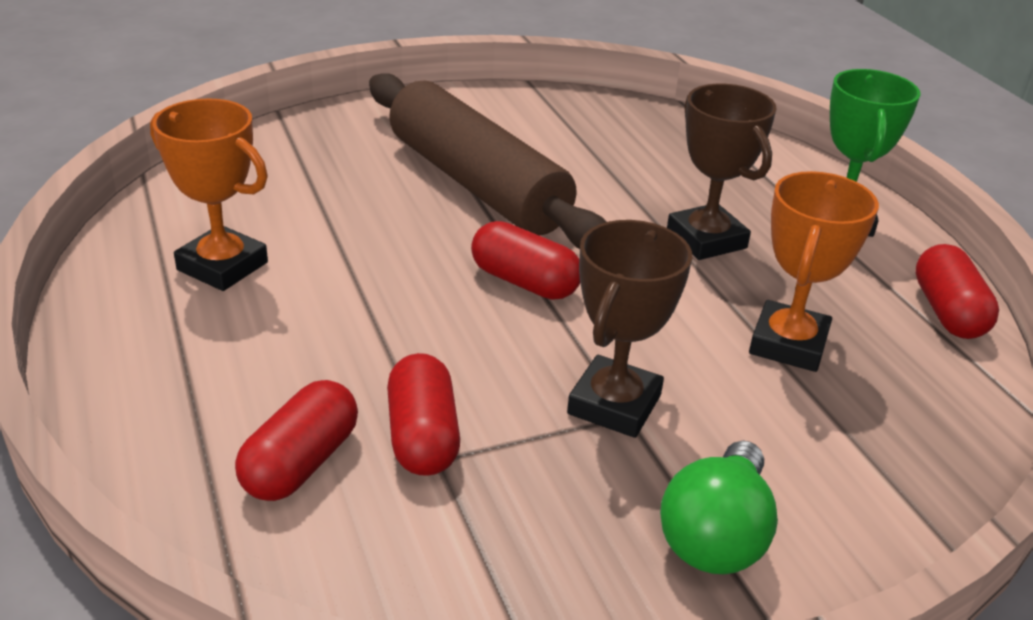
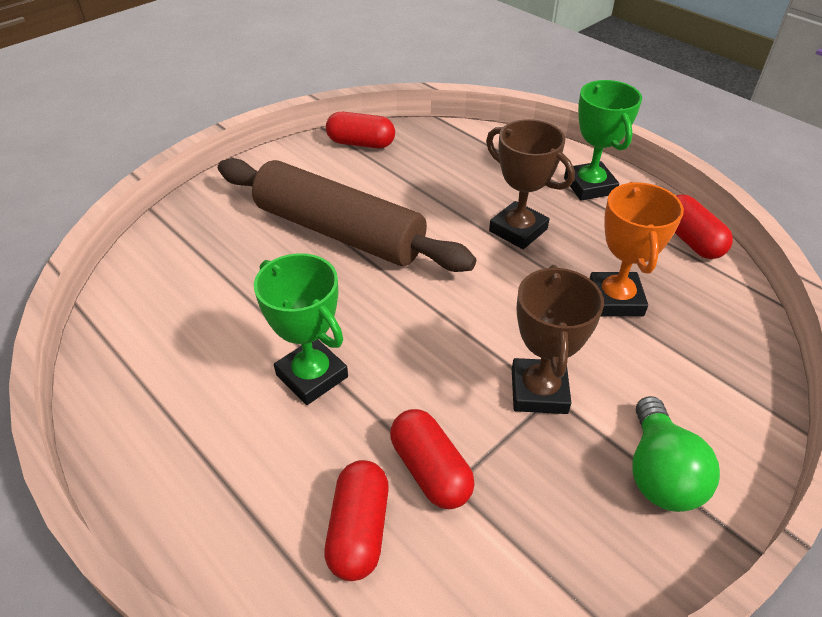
camera: 20 degrees left, 10 degrees up
(222, 266) = (193, 371): orange trophy -> none
(348, 308) = (312, 376): none -> green trophy
(524, 282) = (421, 308): red capsule -> red capsule (361, 143)

